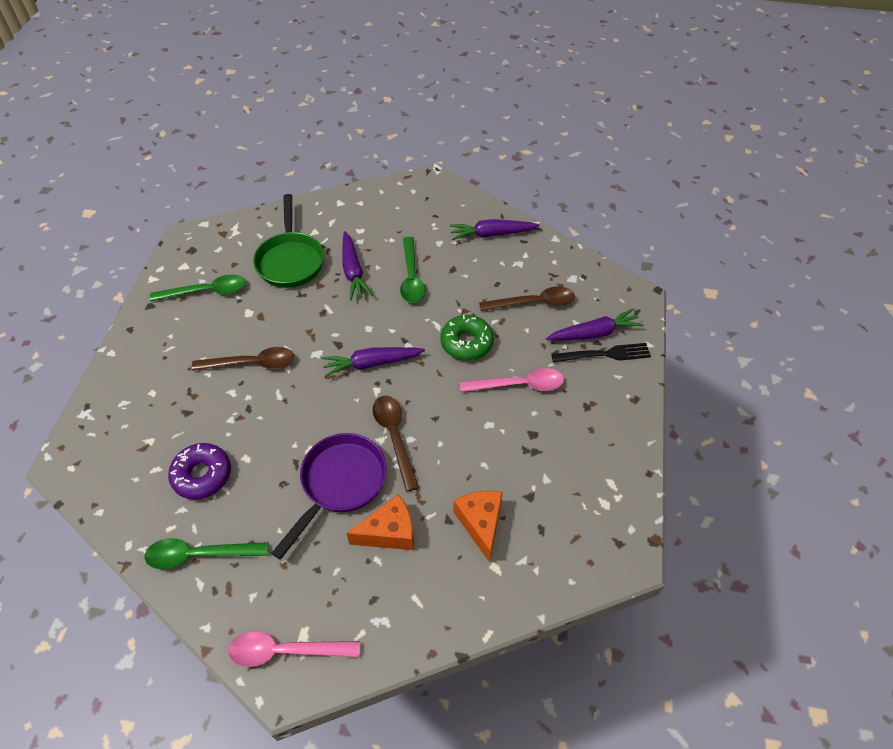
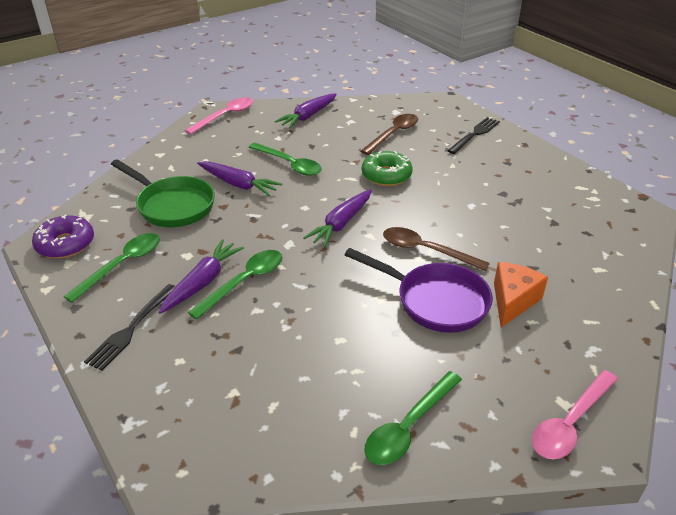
camera: 45 degrees left, 15 degrees down
(157, 347) = (132, 328): none -> black fork
(202, 475) = (322, 377): purple donut -> purple donut (65, 244)
(252, 363) = (244, 282): brown spoon -> green spoon
(340, 484) = (435, 301): purple pan -> purple pan turned 135 degrees clockwise
(480, 523) = (553, 254): orange cheese -> none
(519, 385) = (454, 176): pink spoon -> pink spoon (225, 116)
(594, 333) = (452, 128): purple carrot -> purple carrot (202, 282)

